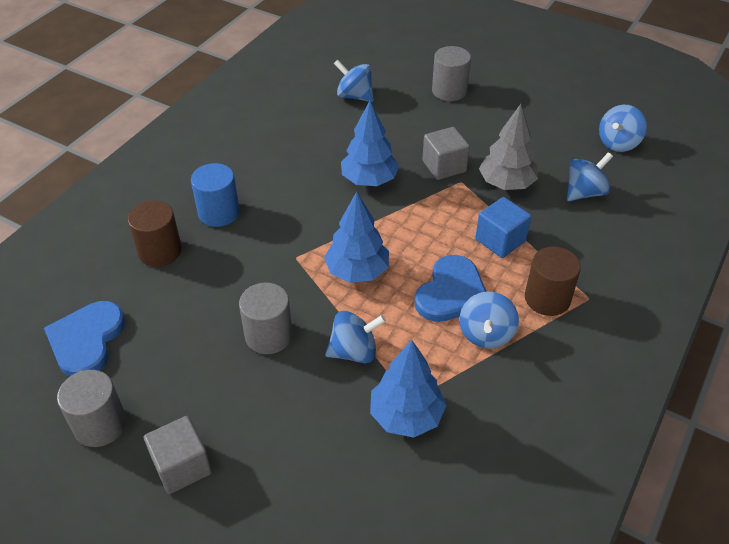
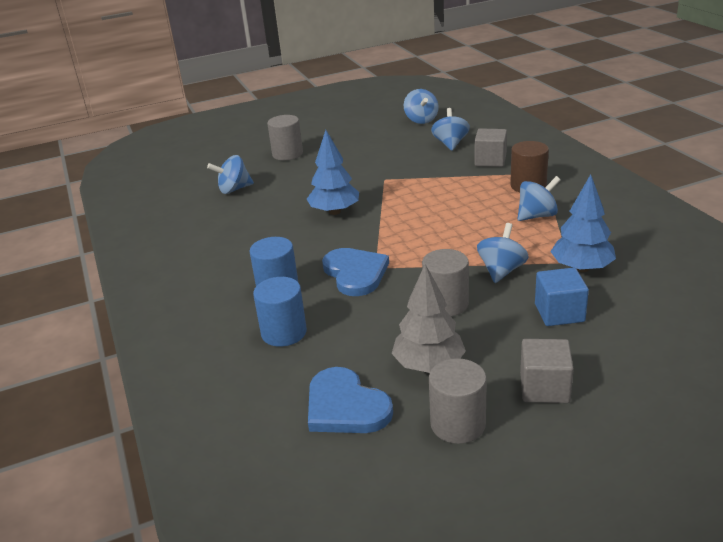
camera: 50 degrees left, 15 degrees down
(160, 251) = (284, 332): brown cylinder -> blue cylinder
(357, 271) = (423, 245): blue tree -> none
(444, 166) = (361, 180): grey cube -> grey cube (490, 160)
(451, 292) = (486, 216): blue heart -> blue heart (355, 273)
(486, 334) = (537, 216): blue spinning top -> blue spinning top turned 75 degrees counterclockwise
(500, 240) = (458, 184): blue cube -> blue cube (559, 313)
(506, 184) = (408, 165): grey tree -> grey tree (428, 365)

